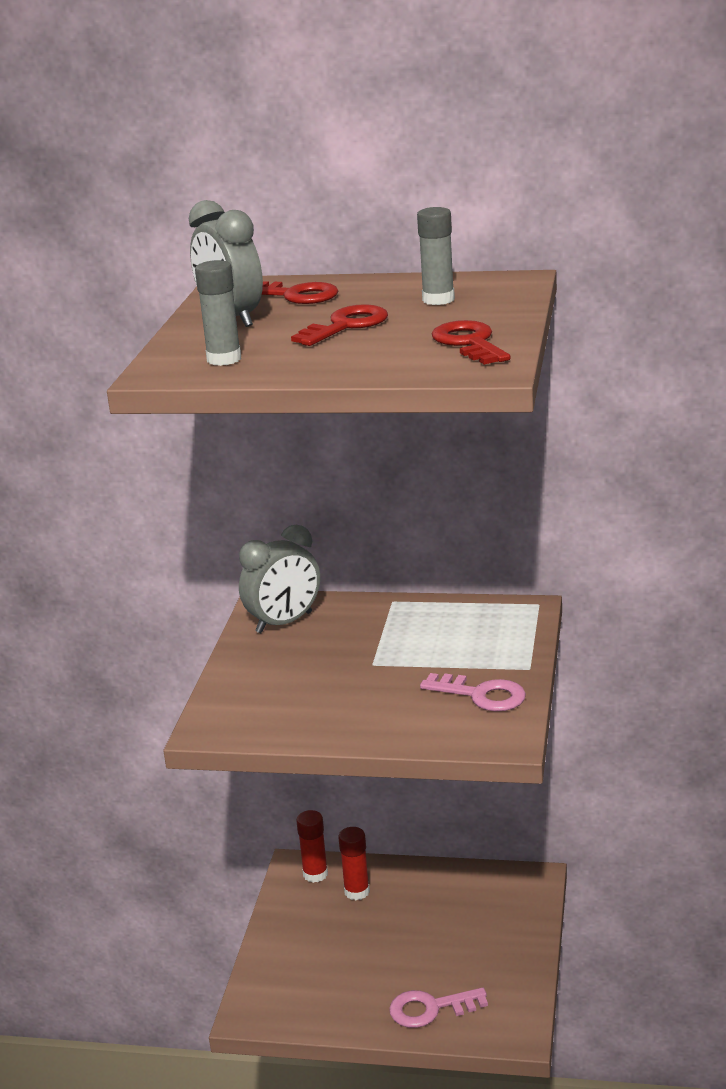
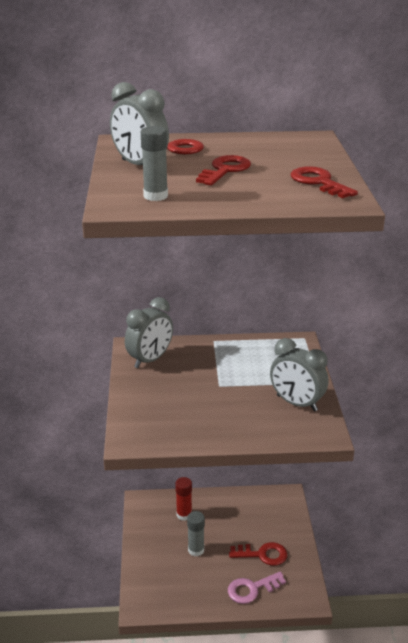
camera: 15 degrees left, 5 degrees up
(315, 874) = (155, 505): red glue stick -> none
(438, 300) = (274, 151): grey glue stick -> grey glue stick (196, 550)
(464, 961) = (262, 554): none -> red key
(481, 695) = (296, 403): pink key -> grey clock

